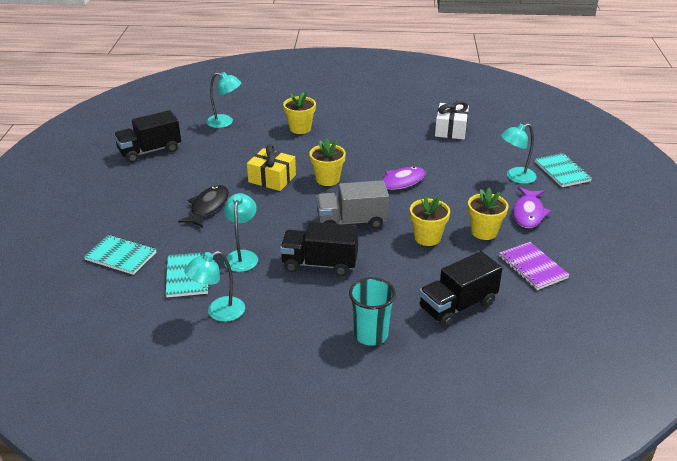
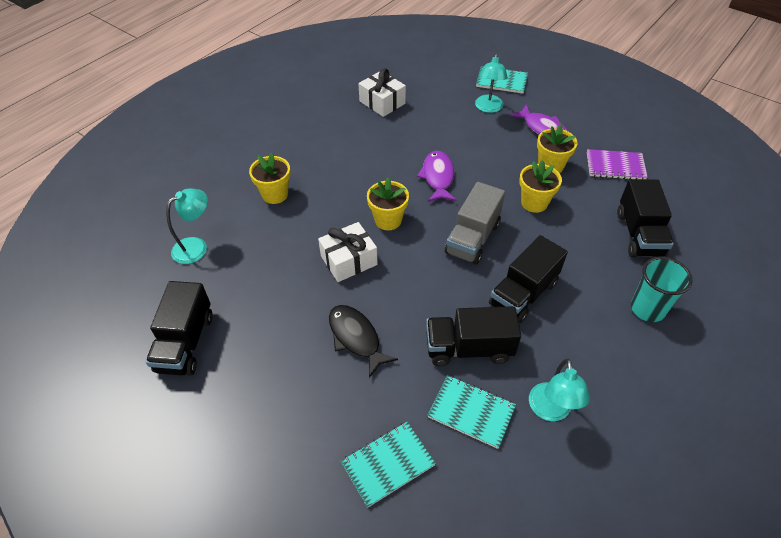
camera: 55 degrees left, 15 degrees up
(242, 256) = (468, 348): turquoise lamp -> black truck
(272, 179) = (349, 260): yellow gift -> white gift

